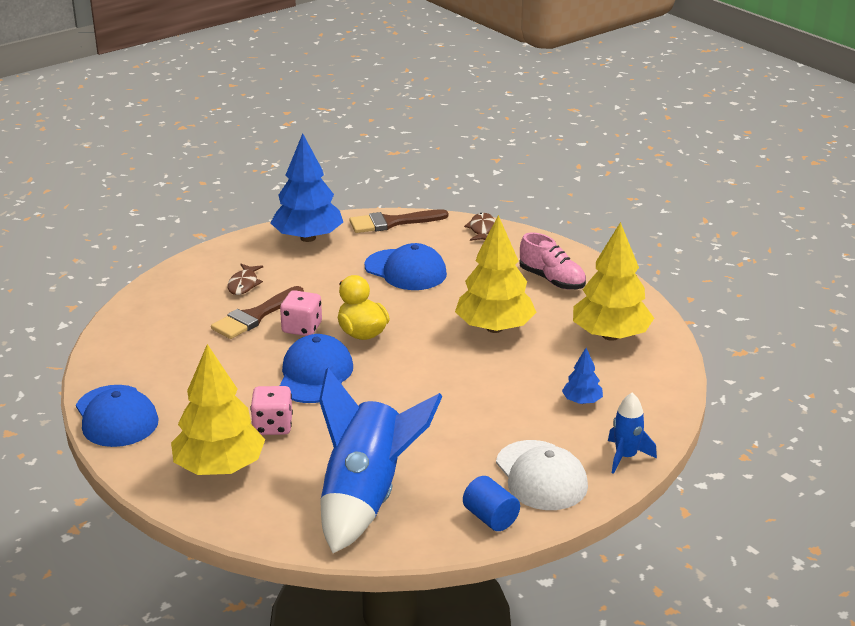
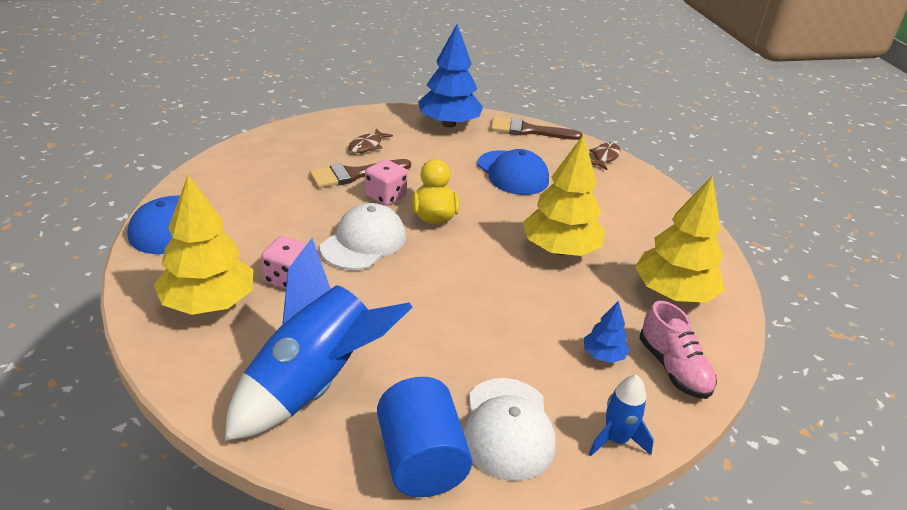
camera: 20 degrees right, 5 degrees up
(315, 374) = (364, 242): blue cap -> white cap
(490, 518) = (421, 460): blue cylinder -> blue cylinder, size x1.68
(552, 280) = (644, 220): pink shoe -> pink shoe (673, 368)

